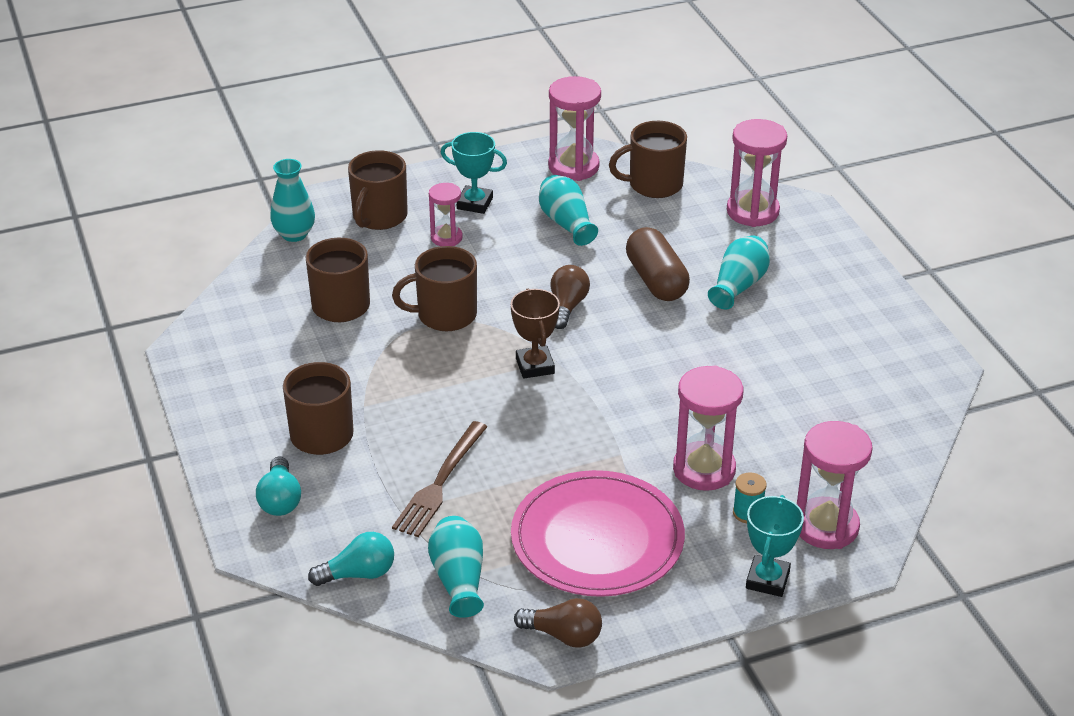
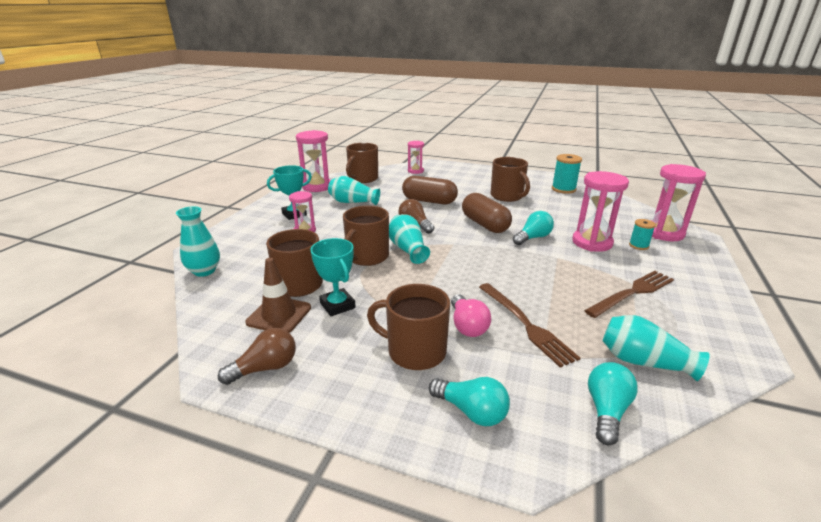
camera: 50 degrees left, 10 degrees down
(283, 327) = (279, 315): none -> brown traffic cone
(379, 216) = (249, 240): brown mug -> brown mug (507, 196)
(395, 446) = (467, 326): none -> pink light bulb
(535, 366) = (451, 250): brown trophy -> none
(563, 635) = (732, 344): brown light bulb -> brown light bulb (265, 368)
(597, 539) = (632, 293): pink plate -> brown fork
(643, 360) = (484, 224): none -> brown capsule
(654, 415) = (533, 238): none -> turquoise light bulb
(738, 285) = (460, 189): turquoise vase -> turquoise vase (408, 249)
(752, 211) = (415, 171): pink hourglass -> pink hourglass, size x0.59
(767, 580) = (702, 261): turquoise trophy -> turquoise trophy (337, 305)
(882, 381) = (563, 189): none -> turquoise spool

